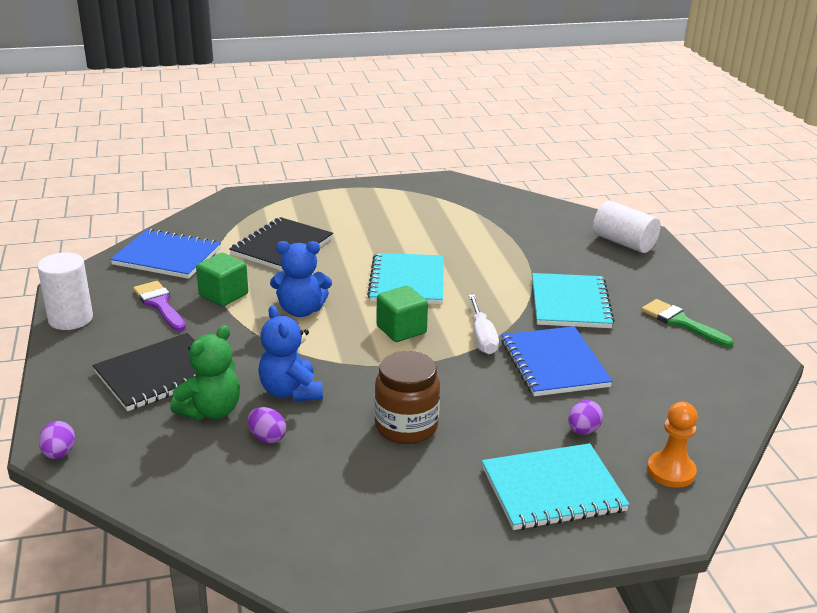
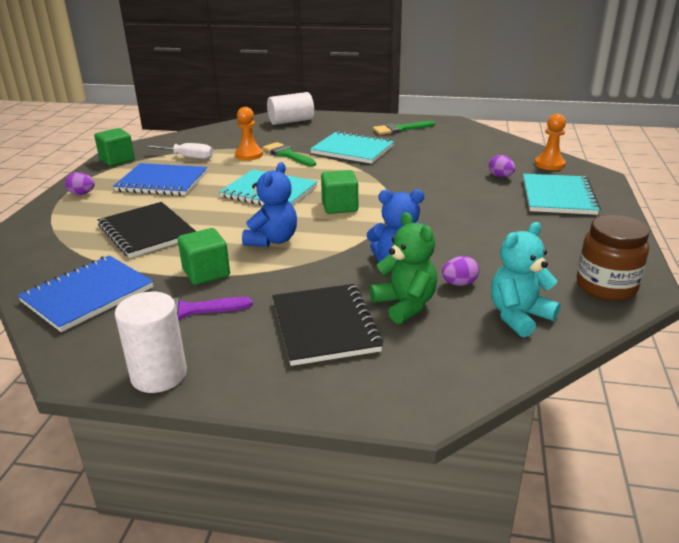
camera: 65 degrees left, 0 degrees up
(59, 453) = (434, 404): purple egg -> purple egg (82, 194)
(216, 486) = (518, 316): none -> turquoise teddy bear
(406, 427) = (471, 227): brown jar -> brown jar (606, 287)
(421, 185) = (117, 160): none -> green cube
(482, 337) = (372, 182): white screwdriver -> white screwdriver (187, 157)
(494, 245) = (249, 155): none -> orange pawn
(516, 266) = (287, 154): none -> green brush
(554, 364) = (422, 169): blue notebook -> blue notebook (162, 182)

